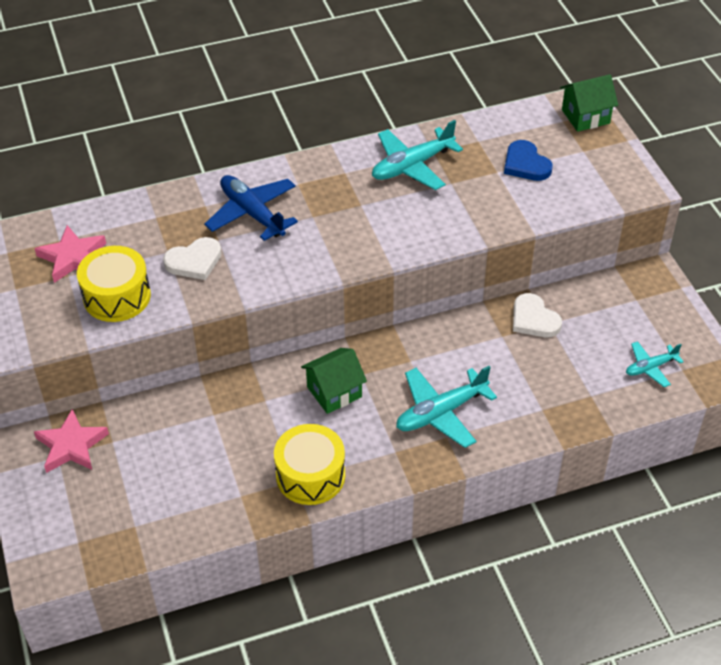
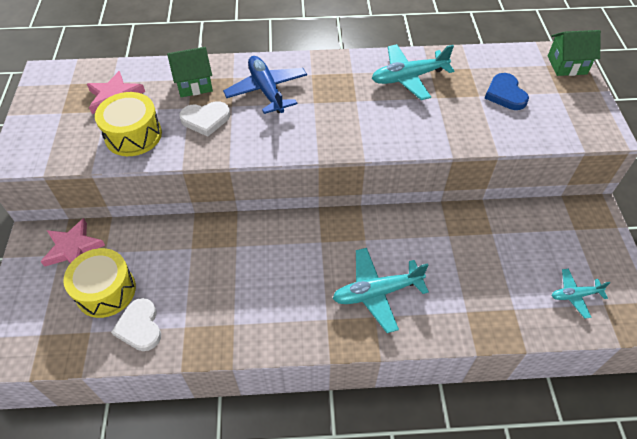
camera: 15 degrees right, 5 degrees up
(310, 475) = (248, 323): yellow drum -> yellow drum (106, 291)
(334, 392) = (294, 252): green house -> green house (194, 84)
(534, 319) = (480, 227): white heart -> white heart (140, 327)

